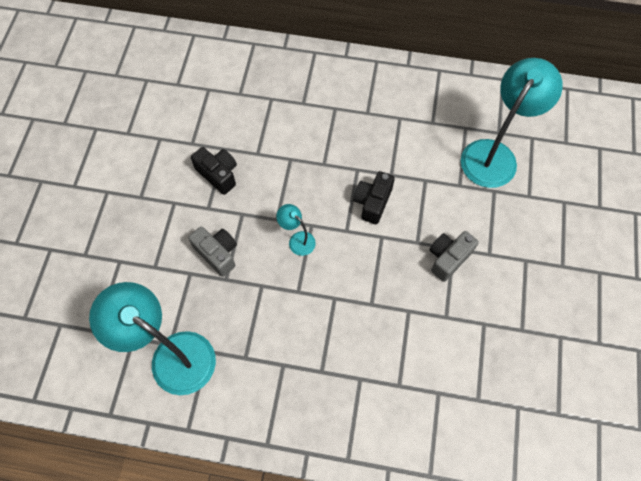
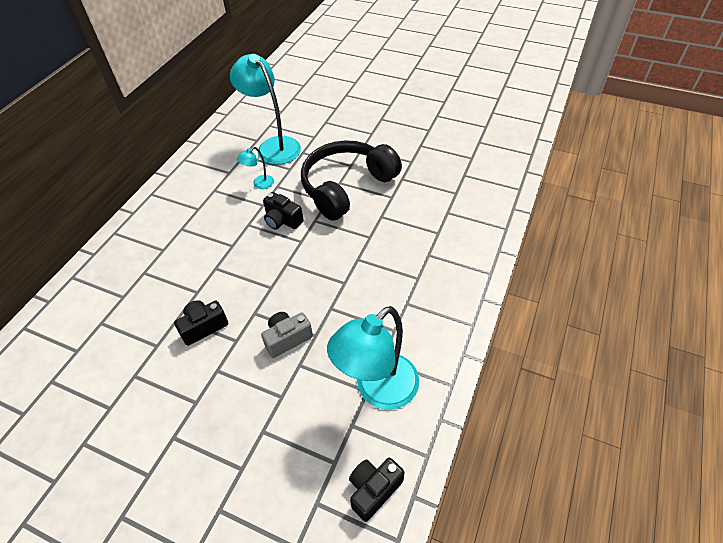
camera: 75 degrees left, 15 degrees down
(74, 371) = (373, 490): none -> black camera
(297, 240) = (296, 275): turquoise lamp -> turquoise lamp (259, 184)
(448, 258) = (346, 186): grey camera -> black headphones

